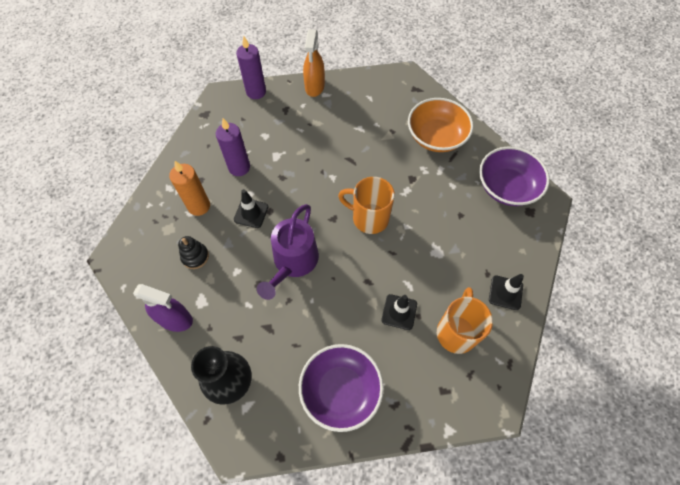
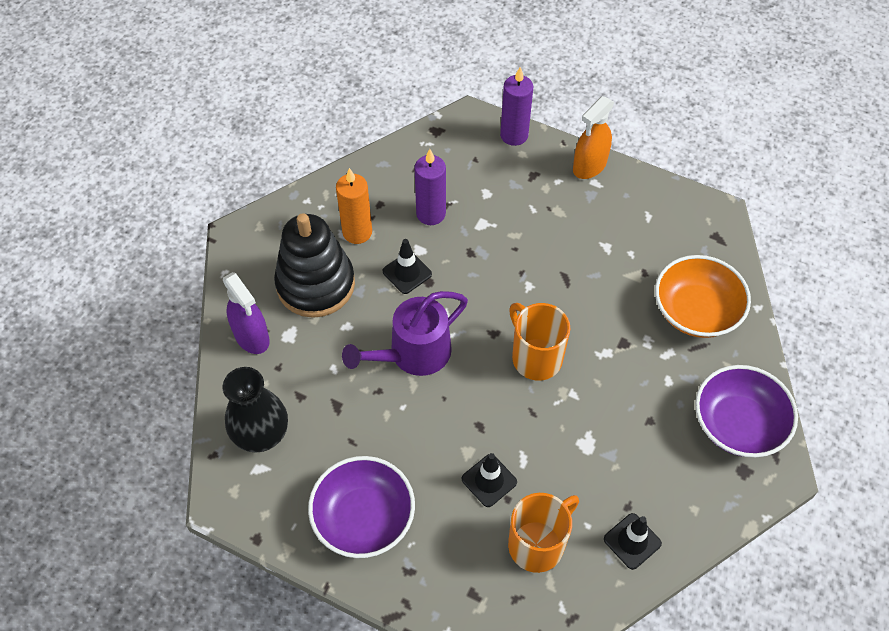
camera: 35 degrees right, 5 degrees down
(195, 256) = (315, 284): black stacking toy -> black stacking toy, size x2.23

